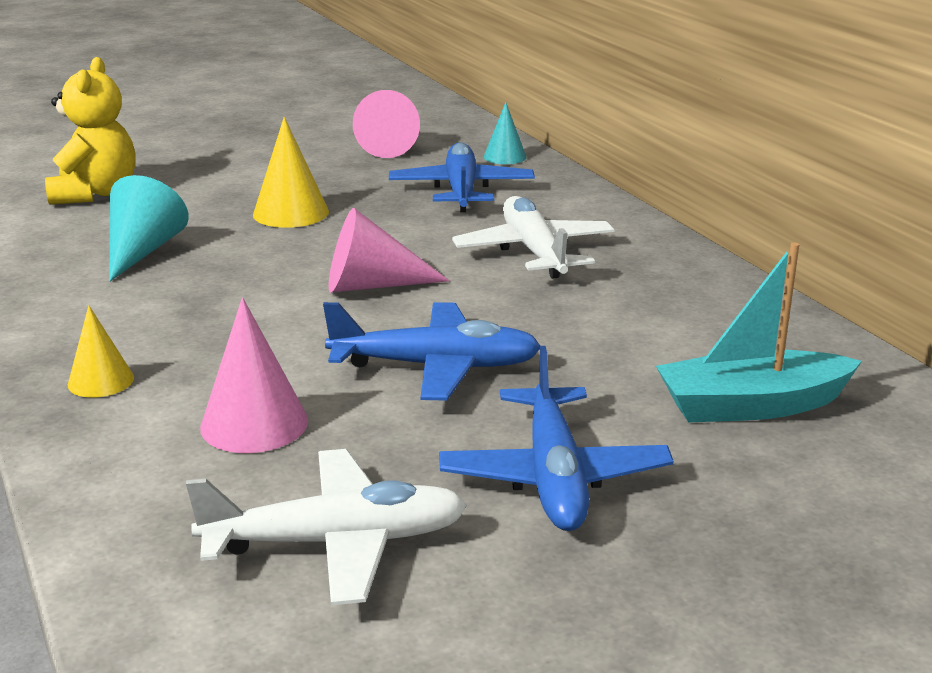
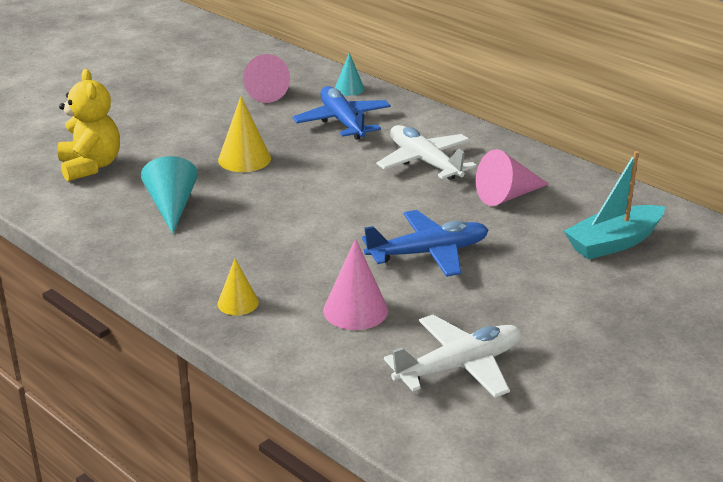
camera: 20 degrees left, 5 degrees up
(372, 285) = (345, 205): pink cone -> pink cone (507, 196)
(553, 476) = (541, 305): blue plane -> none

